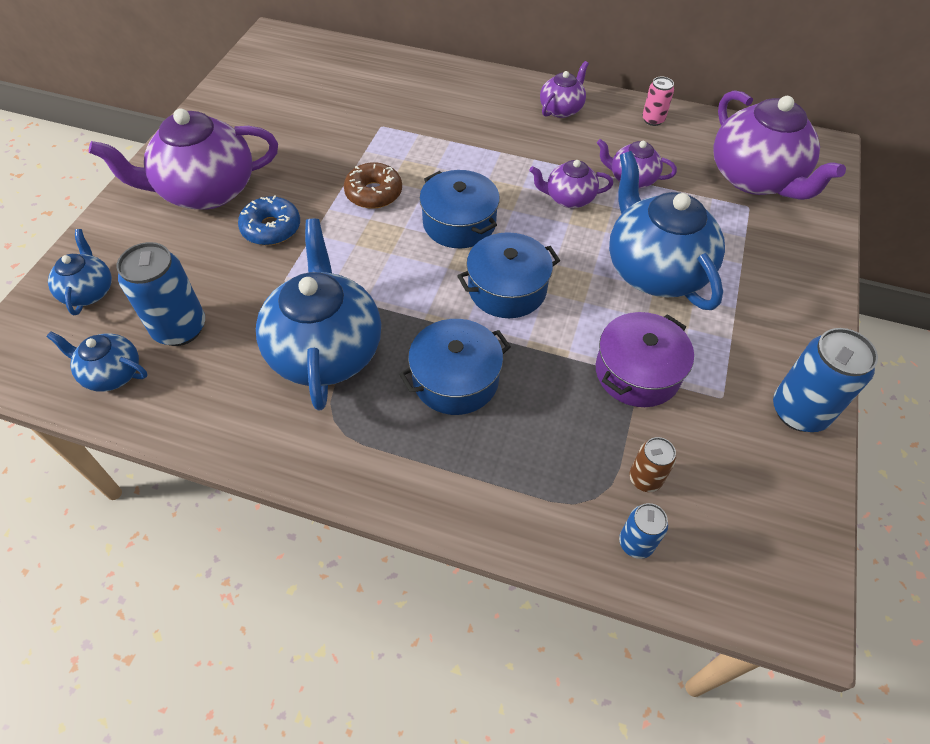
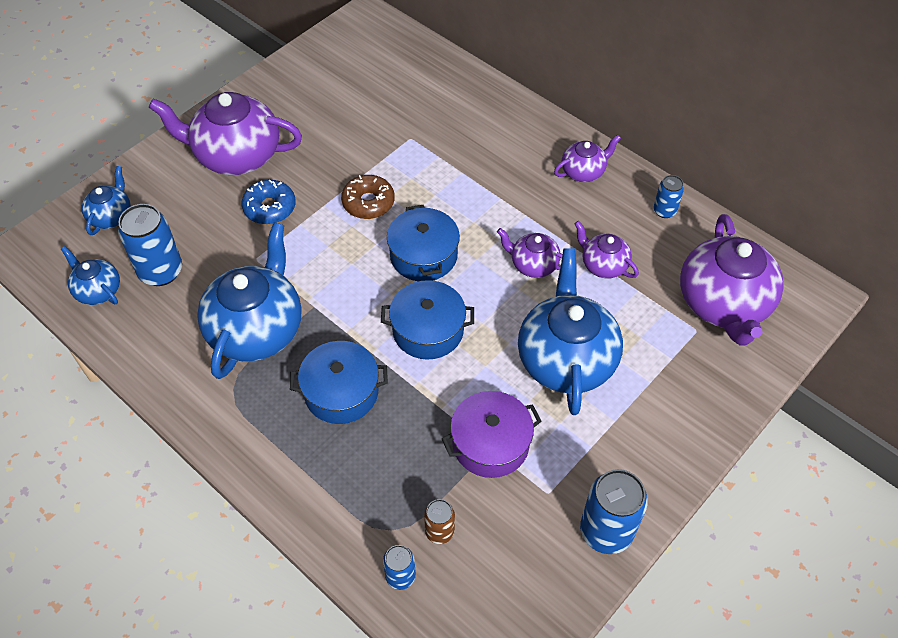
camera: 25 degrees right, 0 degrees up
(653, 120) = (664, 211): pink can -> blue can

